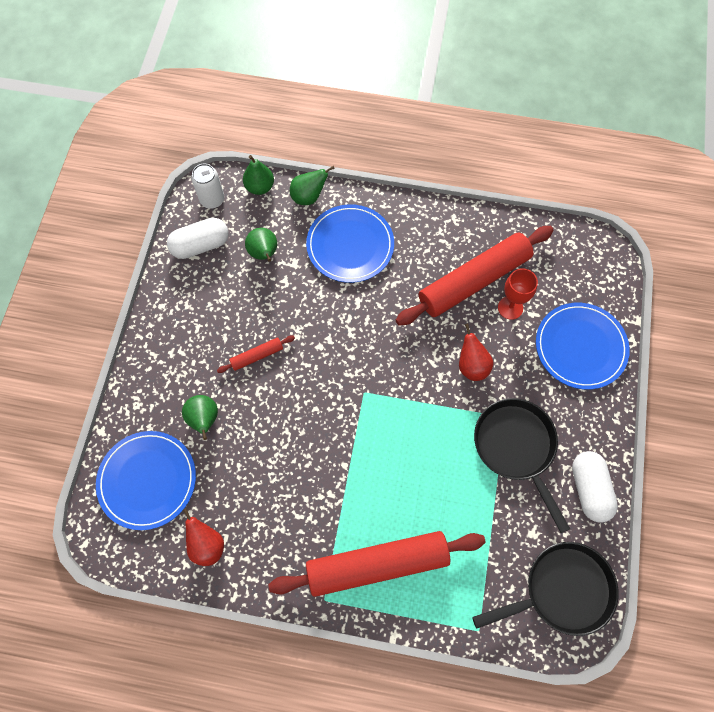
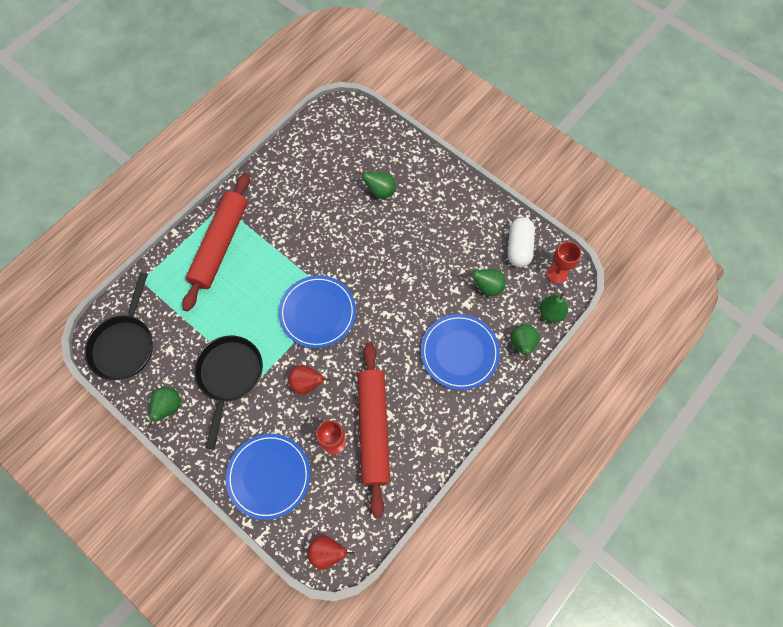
camera: 120 degrees right, 0 degrees up
(147, 480) = (360, 144): blue plate -> blue plate (317, 312)
(207, 545) = (298, 159): red pear -> red pear (327, 552)
(212, 199) = (557, 273): white can -> red goblet
(257, 356) = (406, 243): red rolling pin -> none
(516, 447) = (229, 376): black pan -> black pan turned 90 degrees counterclockwise
(589, 489) = (168, 407): white capsule -> green pear

